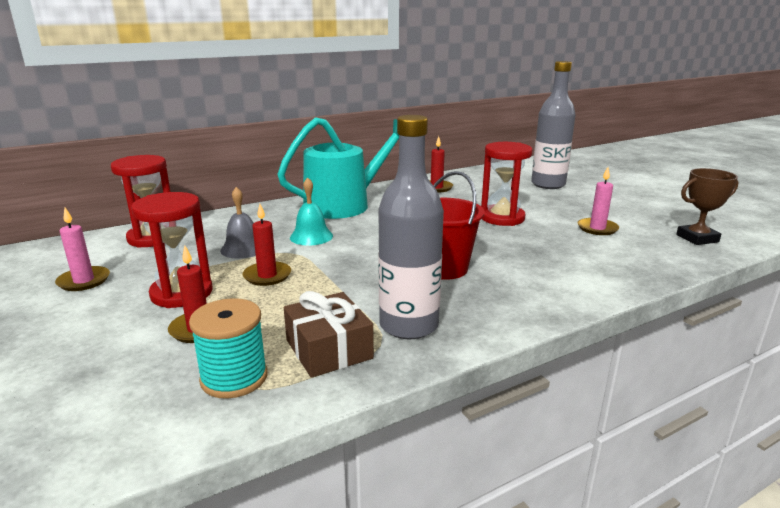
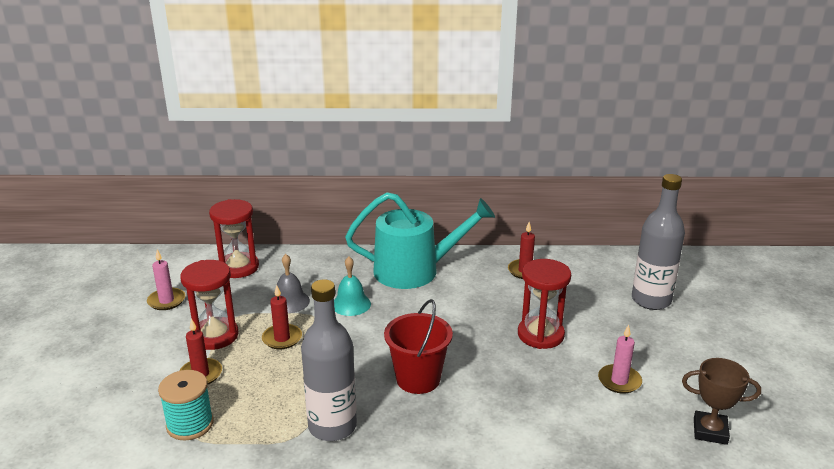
camera: 30 degrees right, 5 degrees up
(329, 349) = (262, 425): brown gift -> none

